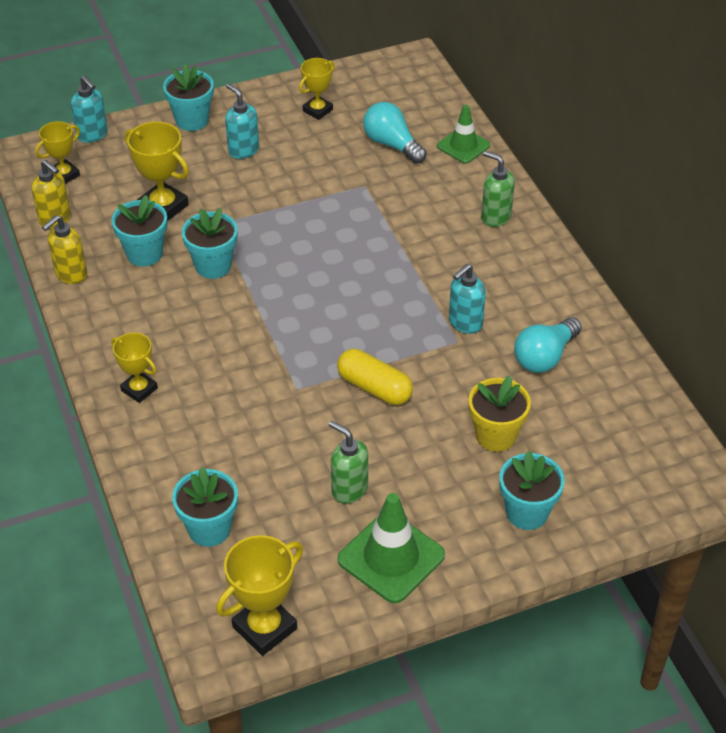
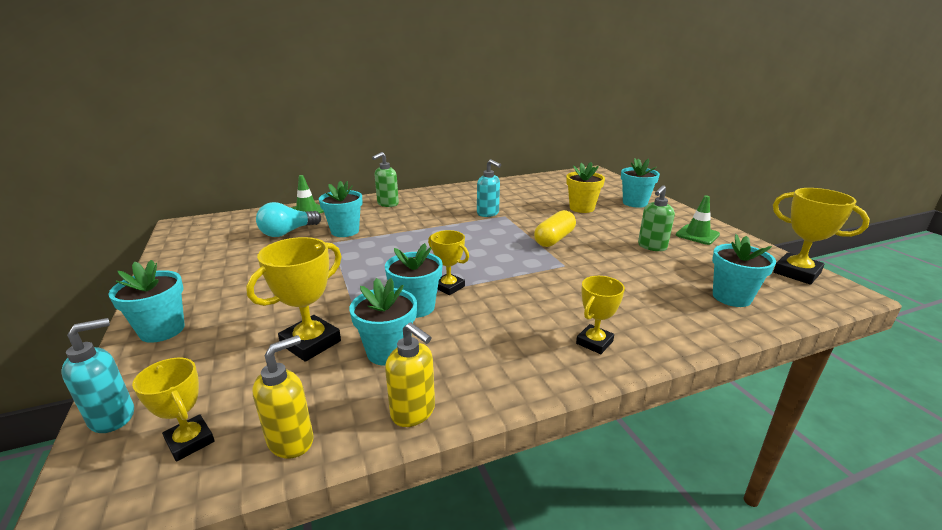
camera: 90 degrees left, 20 degrees down
(243, 150) = (244, 296): turquoise soap dispenser -> none
(317, 110) = (214, 261): yellow trophy -> yellow trophy (449, 287)
(391, 557) = (697, 235): green traffic cone -> green traffic cone, size x0.64
(396, 190) = (345, 231): none -> turquoise flower pot
(545, 356) = (514, 196): turquoise light bulb -> none

